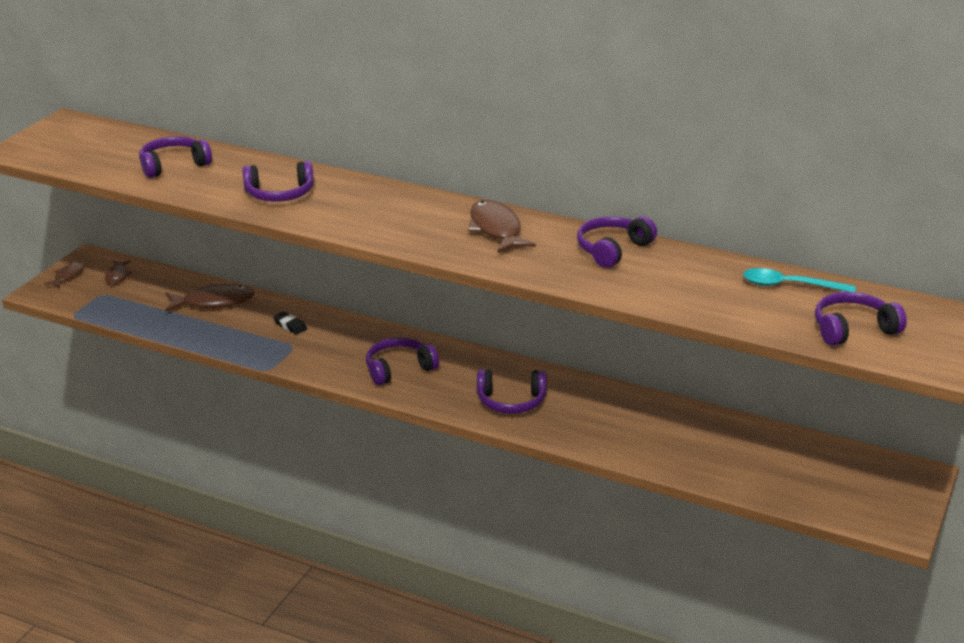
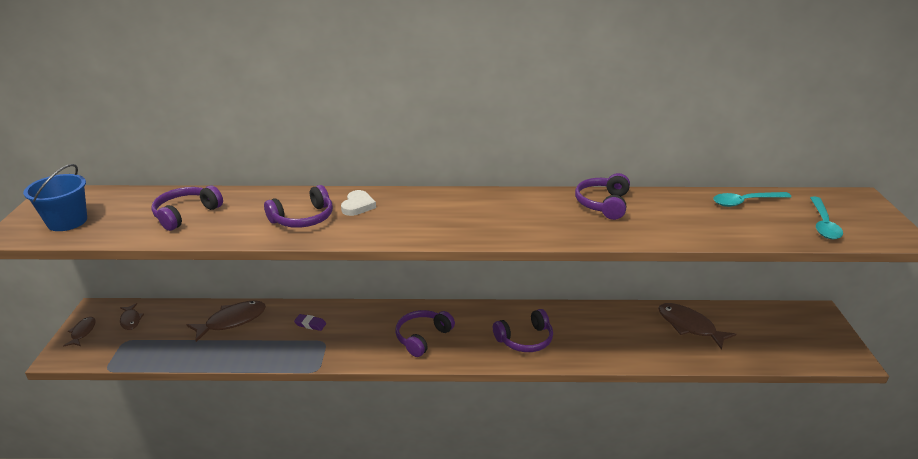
camera: 25 degrees left, 0 degrees up
(65, 149) = (67, 221): none -> blue bucket
(290, 325) = (310, 324): black eraser -> purple eraser
(344, 193) = (358, 206): none -> white heart
(496, 229) = (505, 208): brown fish -> brown fish (689, 326)
(853, 329) = (823, 224): purple headphones -> turquoise spoon

